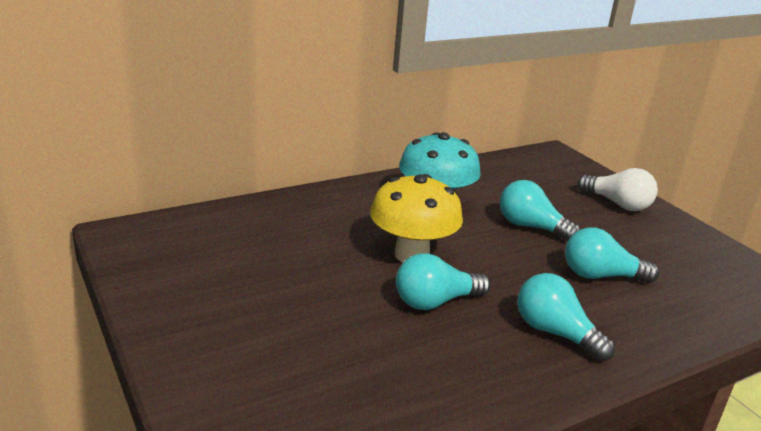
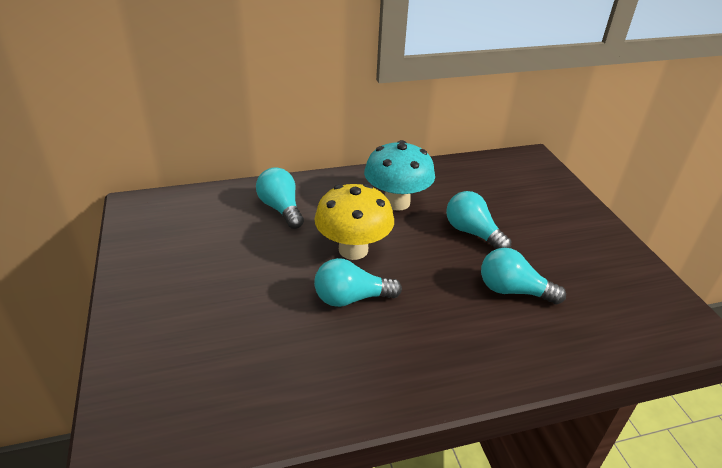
camera: 15 degrees right, 10 degrees up
(555, 333) = (441, 343): turquoise light bulb -> turquoise light bulb (281, 208)
(618, 204) = (567, 217): white light bulb -> none

